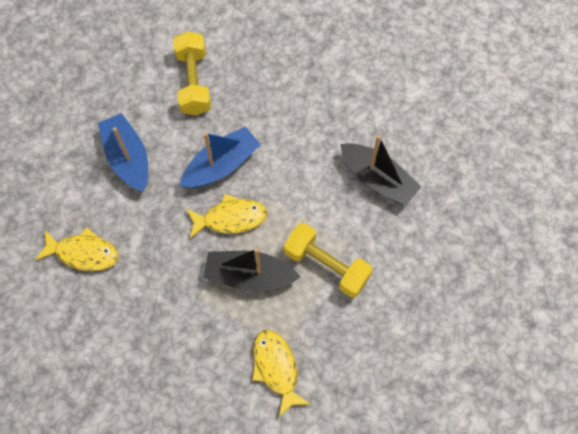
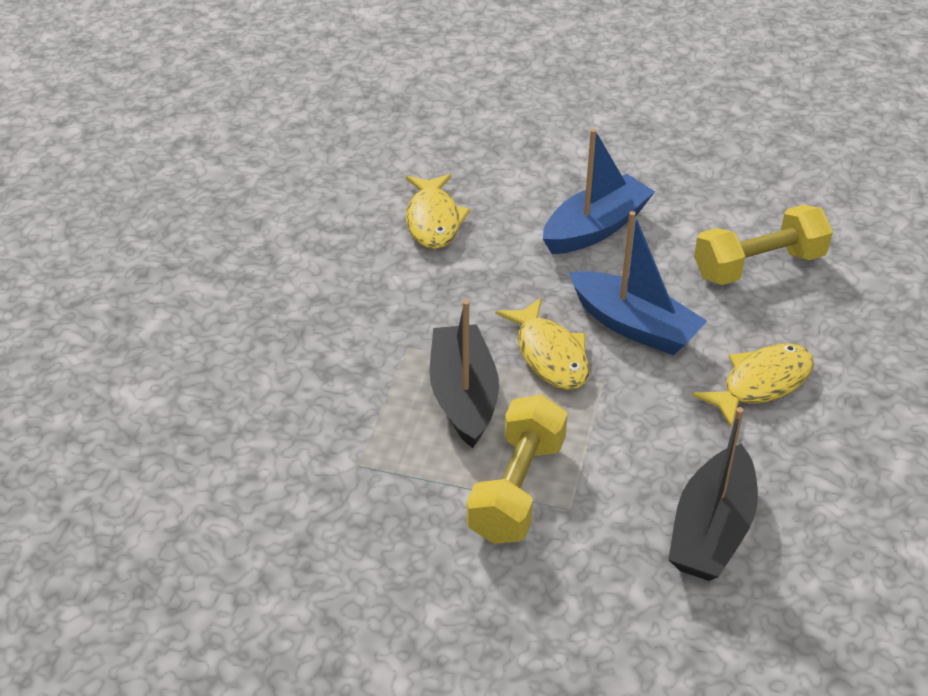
camera: 75 degrees right, 25 degrees down
(276, 368) = (320, 460): yellow fish -> yellow fish (761, 383)

